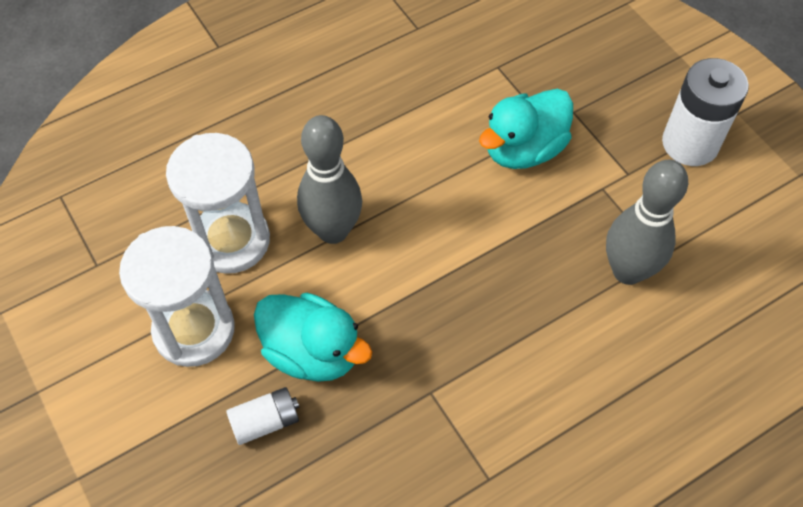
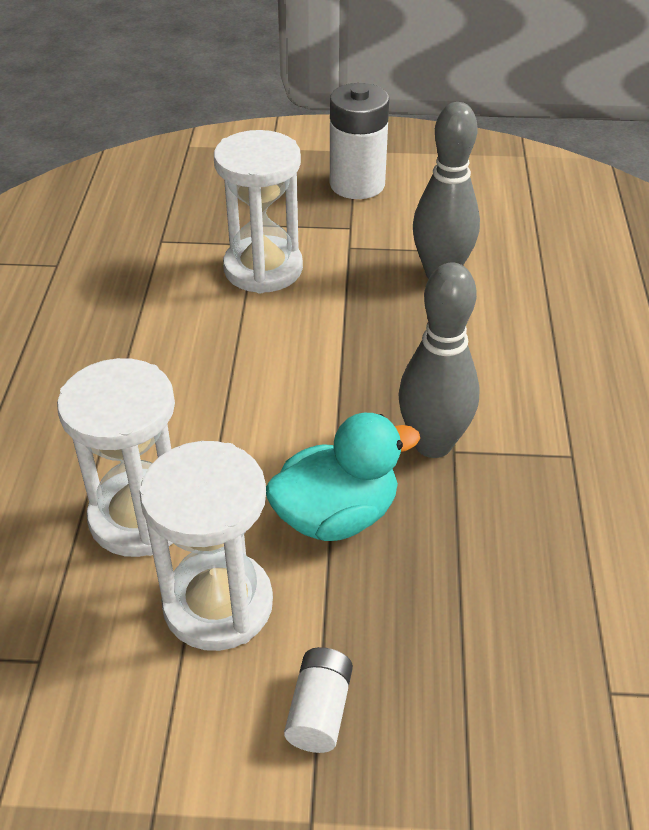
camera: 55 degrees left, 15 degrees down
(265, 421) = (383, 594): white battery -> white battery (319, 711)
(333, 230) = (213, 432): grey bowling pin -> grey bowling pin (433, 444)
(523, 149) = (263, 269): turquoise duck -> white hourglass

